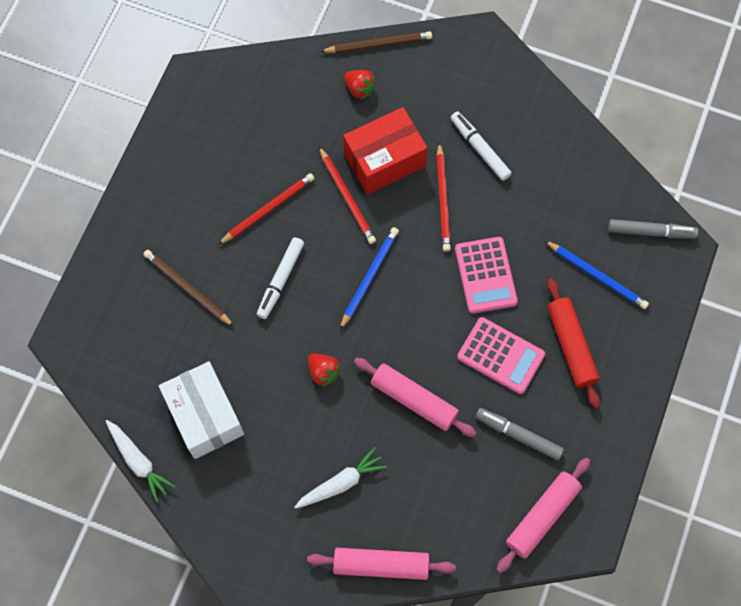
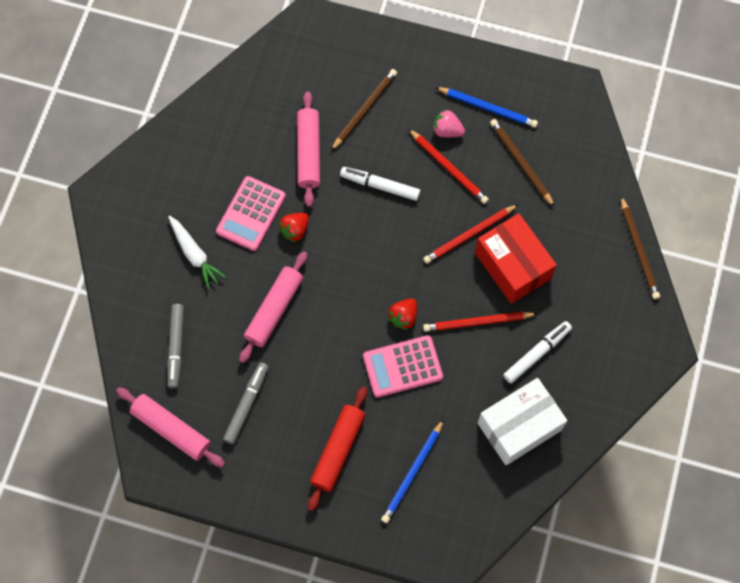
camera: 85 degrees right, 0 degrees up
(138, 461) = (205, 92): white carrot -> none
(204, 416) = (248, 138): white box -> white box (519, 426)
(224, 207) = (447, 131): none -> pink strawberry
(271, 139) = (521, 163): none -> brown pencil
(359, 89) = (586, 236): red strawberry -> red strawberry (403, 317)
(369, 277) = (390, 261): blue pencil -> blue pencil (488, 108)
(381, 565) = (123, 293): pink rolling pin -> pink rolling pin (308, 153)
(500, 356) = (322, 385): pink calculator -> pink calculator (251, 214)
(571, 345) = (338, 450): red rolling pin -> red rolling pin turned 45 degrees counterclockwise
(651, 232) = (466, 526): grey marker -> grey marker (176, 347)

